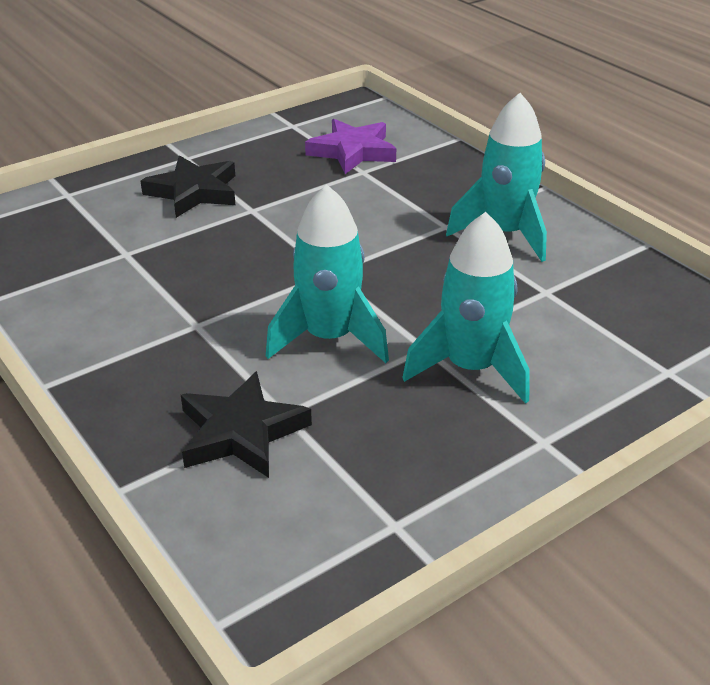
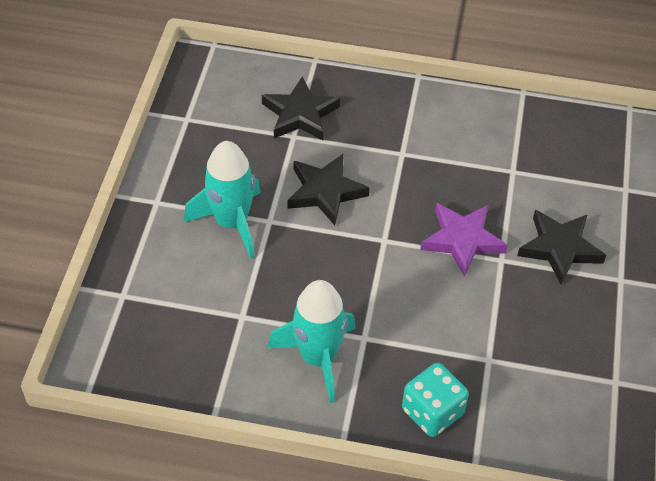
camera: 135 degrees right, 15 degrees up
(329, 338) = (325, 192): turquoise rocket -> black star
(353, 151) = (526, 380): purple star -> purple star (462, 240)
(449, 169) = (432, 412): none -> turquoise dice

